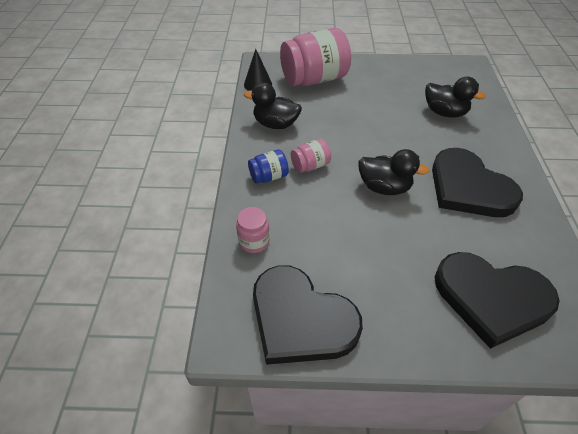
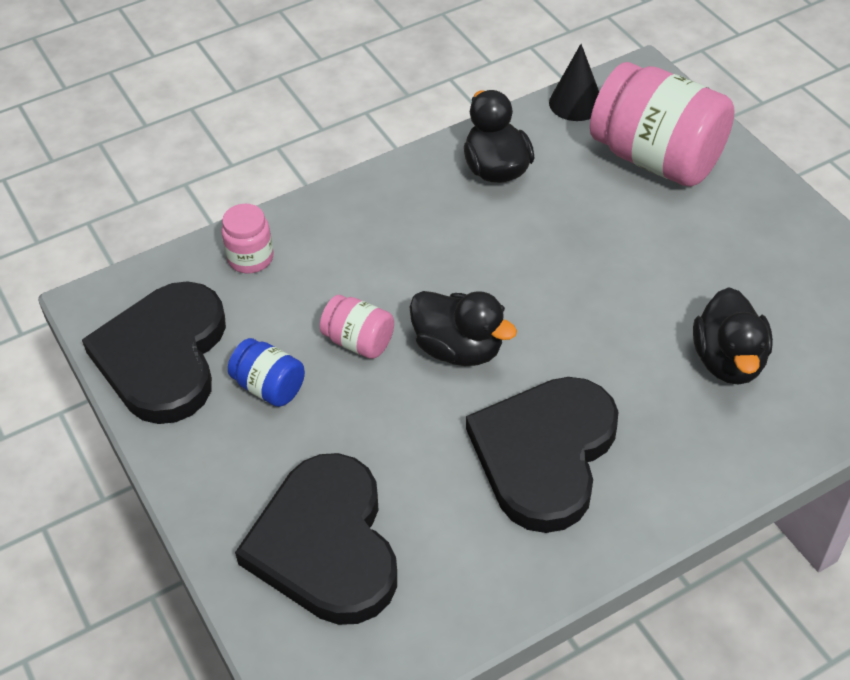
camera: 60 degrees right, 0 degrees up
(269, 176) = (377, 216): blue jar -> blue jar (269, 387)
(310, 166) = (436, 248): pink jar -> pink jar (359, 341)
(384, 187) = (459, 349): black duck -> black duck turned 45 degrees counterclockwise

